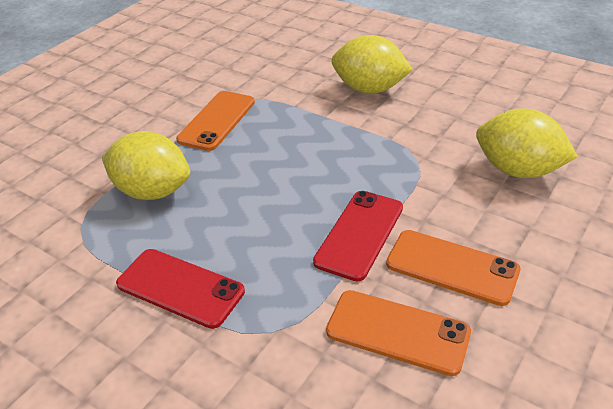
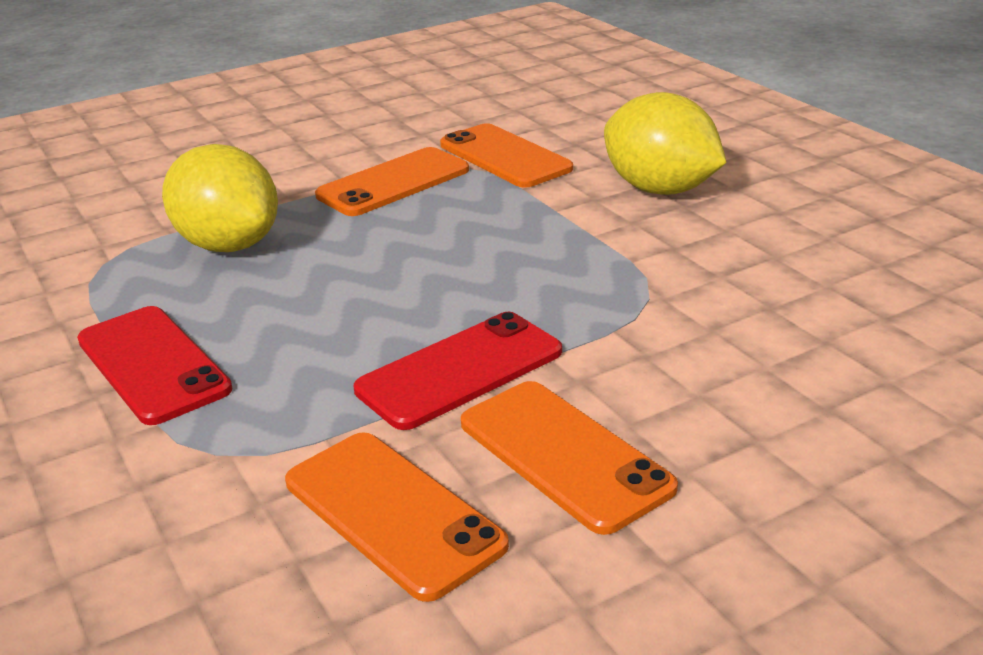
camera: 25 degrees right, 10 degrees down
(267, 87) = (505, 157): none -> orange phone
(517, 170) = (813, 353): yellow lemon -> none

